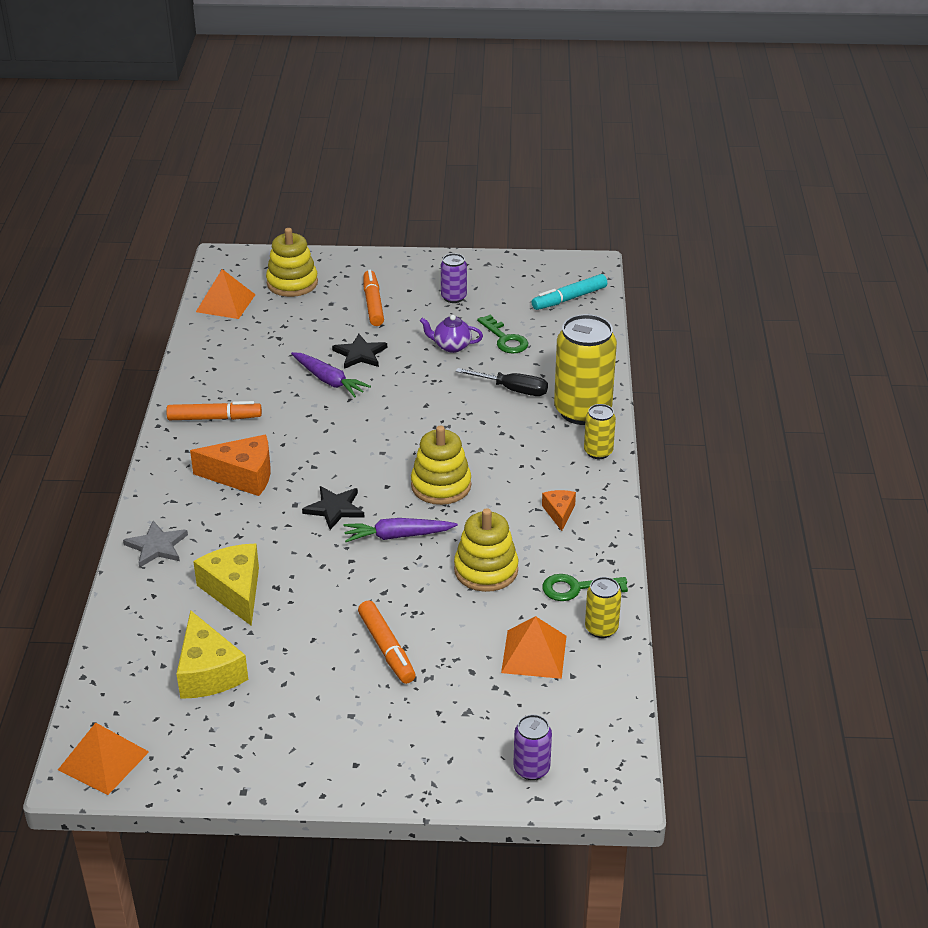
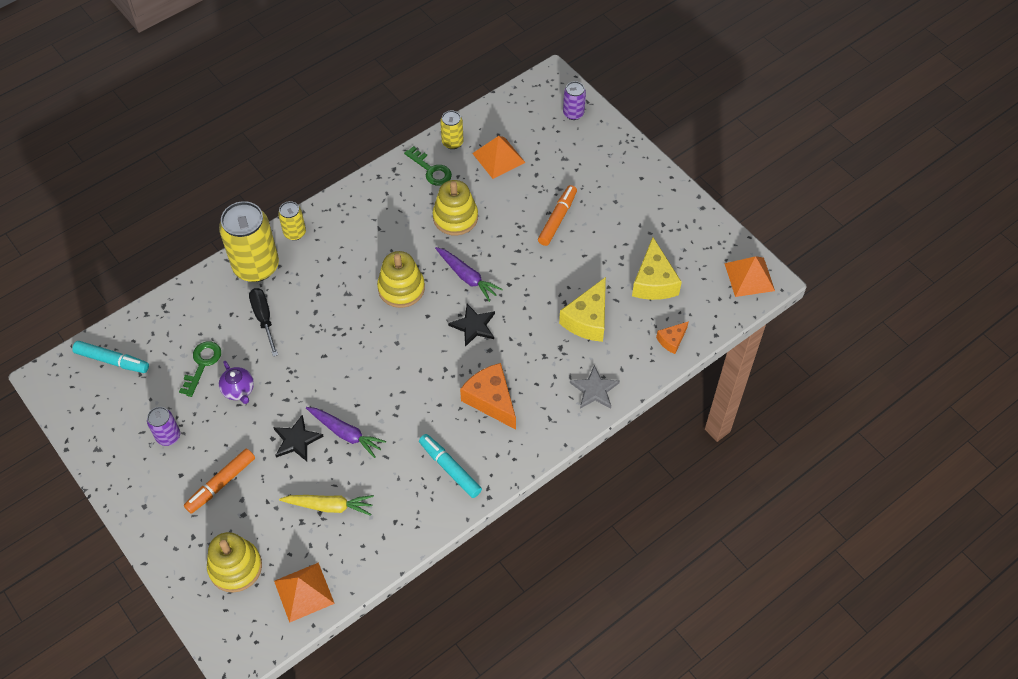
camera: 130 degrees left, 20 degrees up
(208, 672) = (653, 281): yellow cheese -> yellow cheese turned 150 degrees clockwise
(214, 418) = (450, 468): orange marker -> turquoise marker
(276, 344) = (329, 506): none -> yellow carrot
(329, 381) = (346, 434): purple carrot -> purple carrot turned 120 degrees clockwise
(559, 512) = (373, 216): orange cheese -> orange cheese (672, 340)

